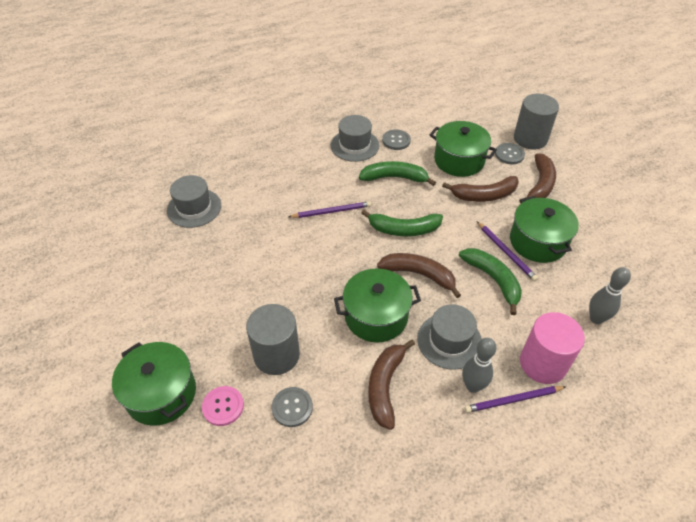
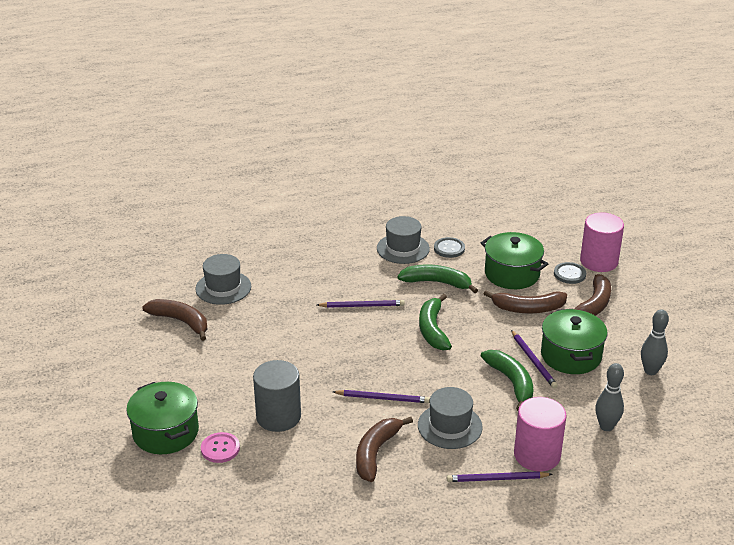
camera: 10 degrees right, 15 degrees down
(292, 407) = (284, 457): grey button -> none
(376, 316) = (383, 398): green pot -> purple pencil
(403, 229) = (432, 329): green banana -> green banana turned 75 degrees clockwise
(419, 274) = (436, 369): brown banana -> brown banana (181, 321)
(473, 386) = (461, 463): grey bowling pin -> grey bowling pin (650, 371)
(530, 139) = (599, 261): grey cylinder -> pink cylinder

